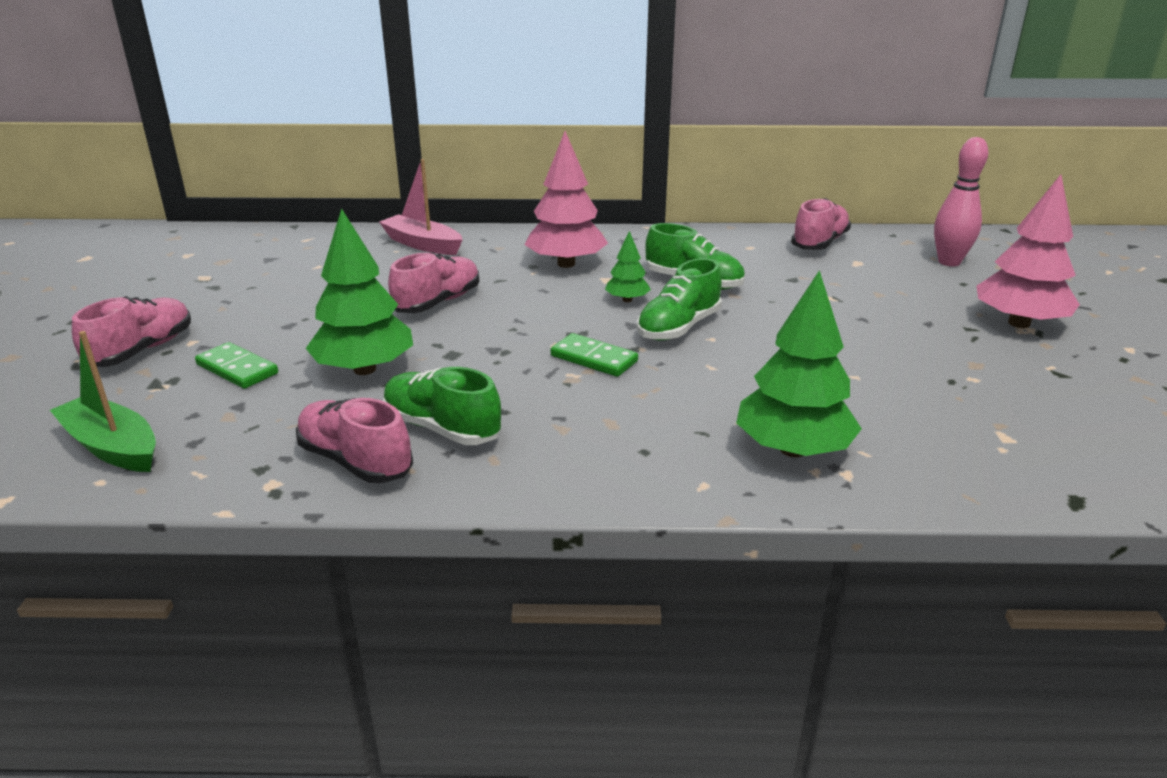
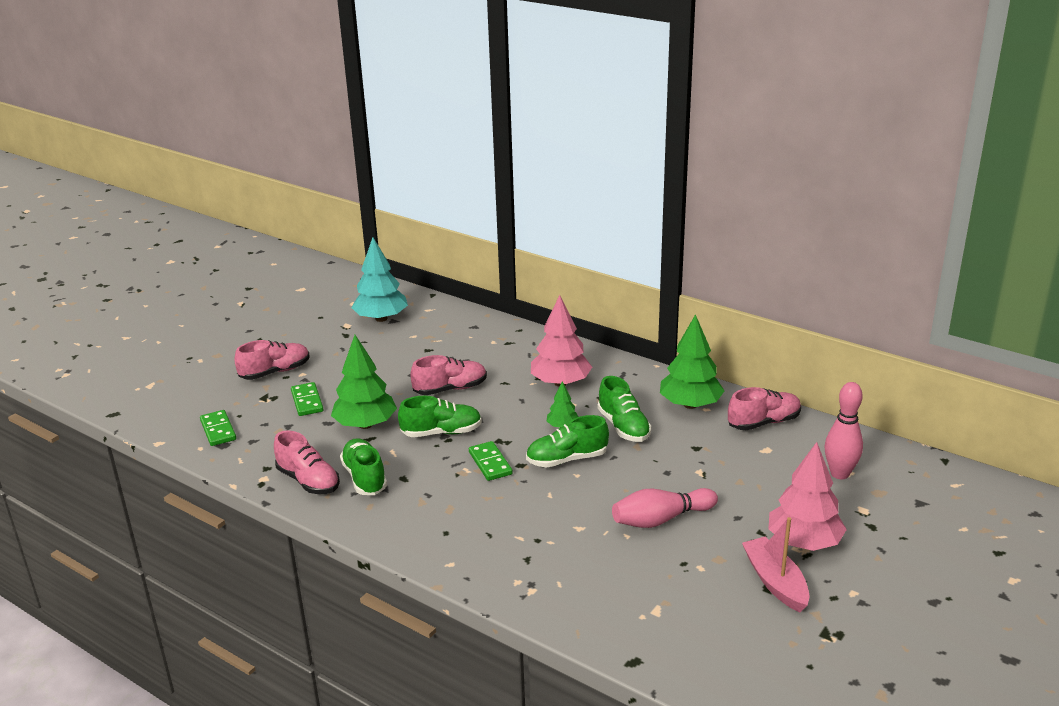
camera: 35 degrees right, 0 degrees up
(112, 447) = (218, 430): green boat -> green domino
(249, 260) = (381, 318): none -> turquoise tree
(355, 461) = (308, 481): pink shoe -> pink shoe turned 150 degrees clockwise
(422, 244) = (491, 336): pink boat -> pink boat (775, 582)
(486, 347) = (441, 432): none -> green shoe
(792, 449) = (522, 564): green tree -> green tree (690, 404)
(863, 349) = (661, 519): none -> pink bowling pin

